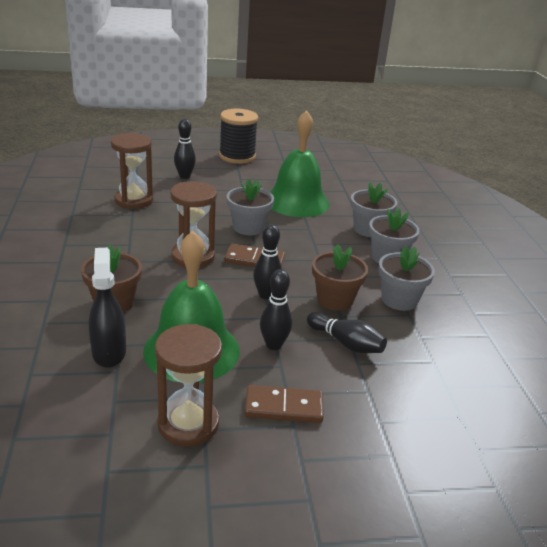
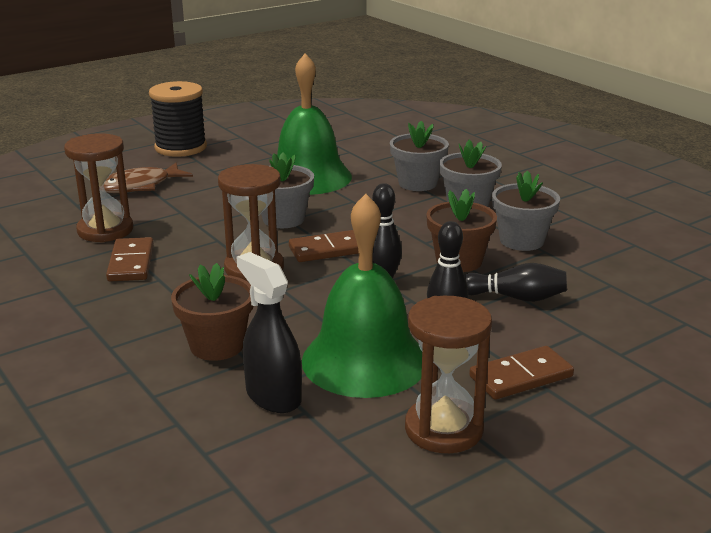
camera: 25 degrees left, 5 degrees down
(125, 227) = (131, 263): none -> brown domino
(184, 176) = (140, 186): black bowling pin -> brown fish

